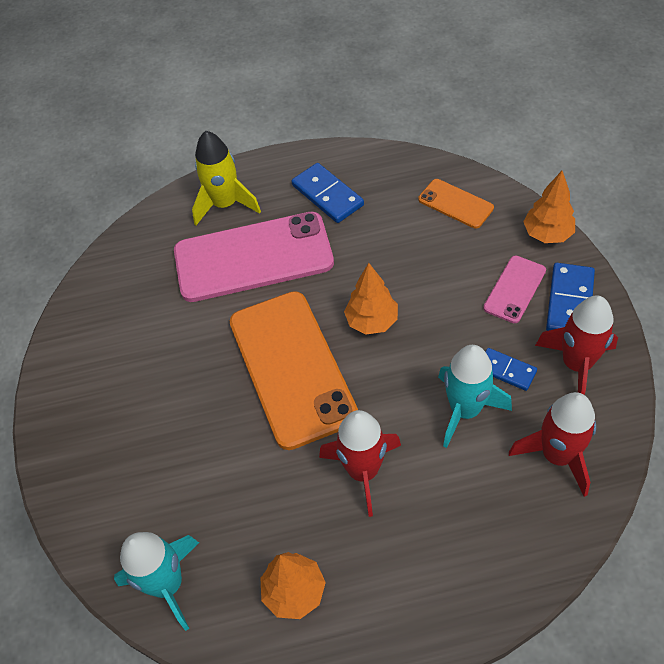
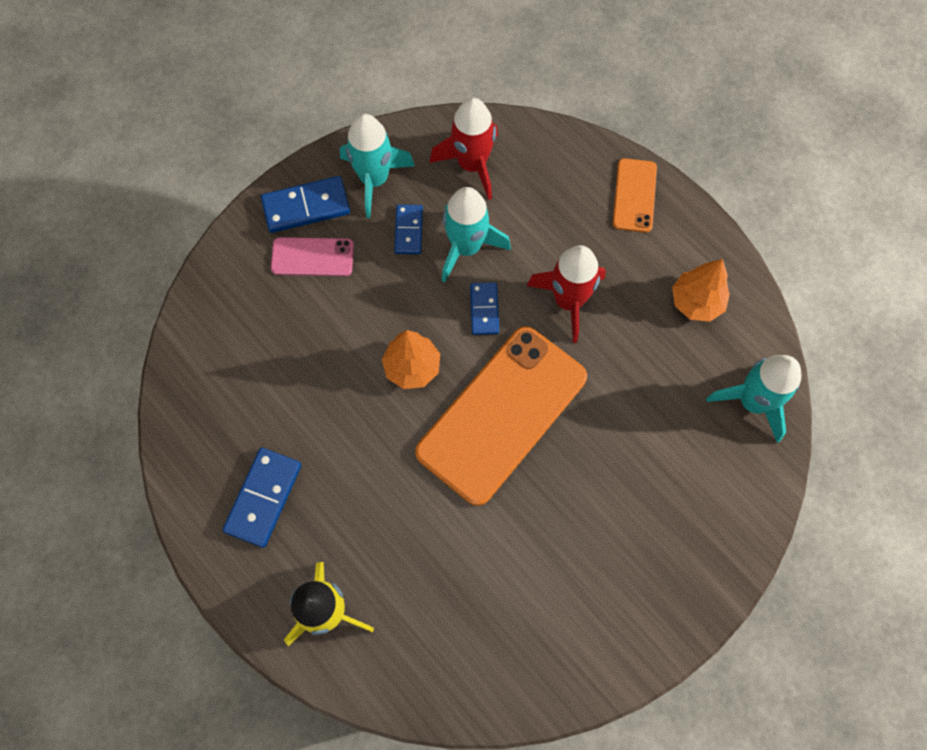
camera: 125 degrees left, 15 degrees up
(253, 257) = (388, 531): pink phone -> none
(394, 397) = (484, 309): none -> blue domino
(455, 204) = (221, 355): orange phone -> orange phone (634, 195)
(547, 234) = (228, 253): orange tree -> none
(576, 364) = (374, 179): red rocket -> turquoise rocket

